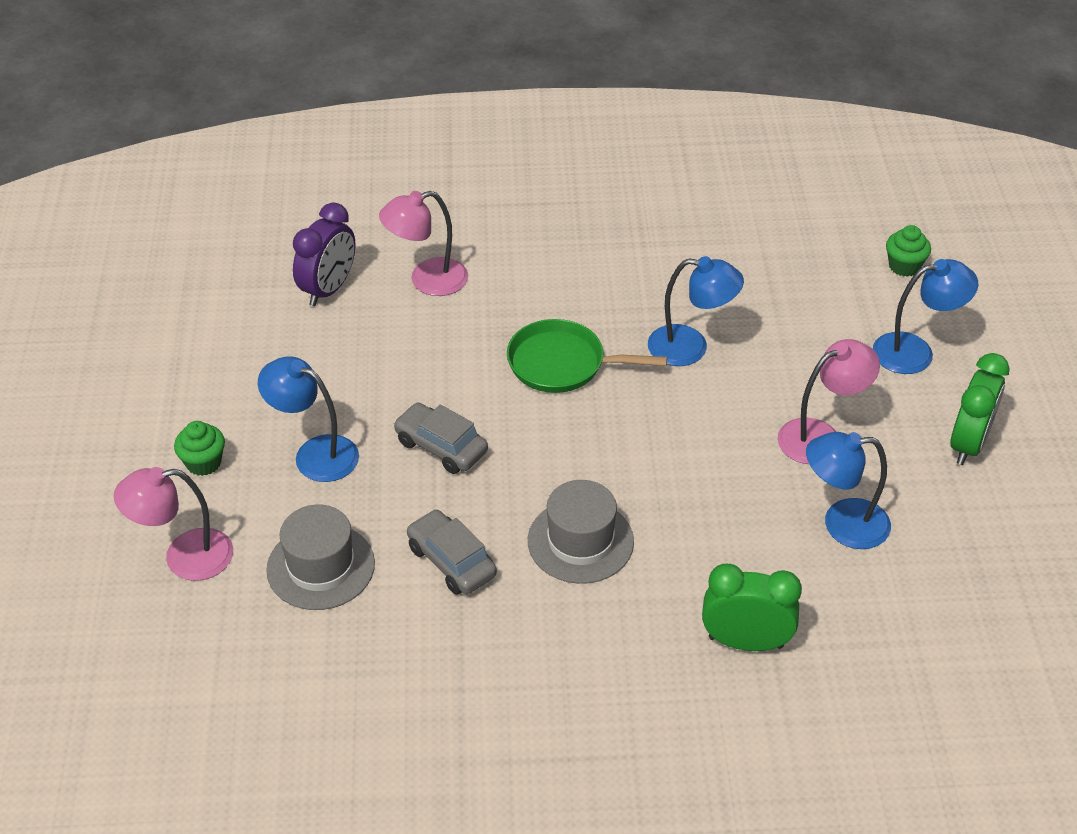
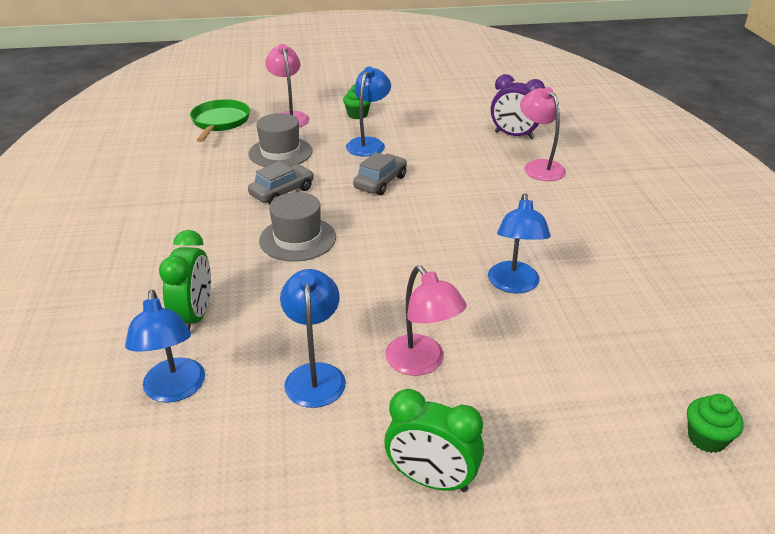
camera: 85 degrees right, 10 degrees down
(562, 364) = (473, 224): green pan -> green pan (220, 122)
(915, 352) = (564, 441): blue lamp -> blue lamp (174, 390)

